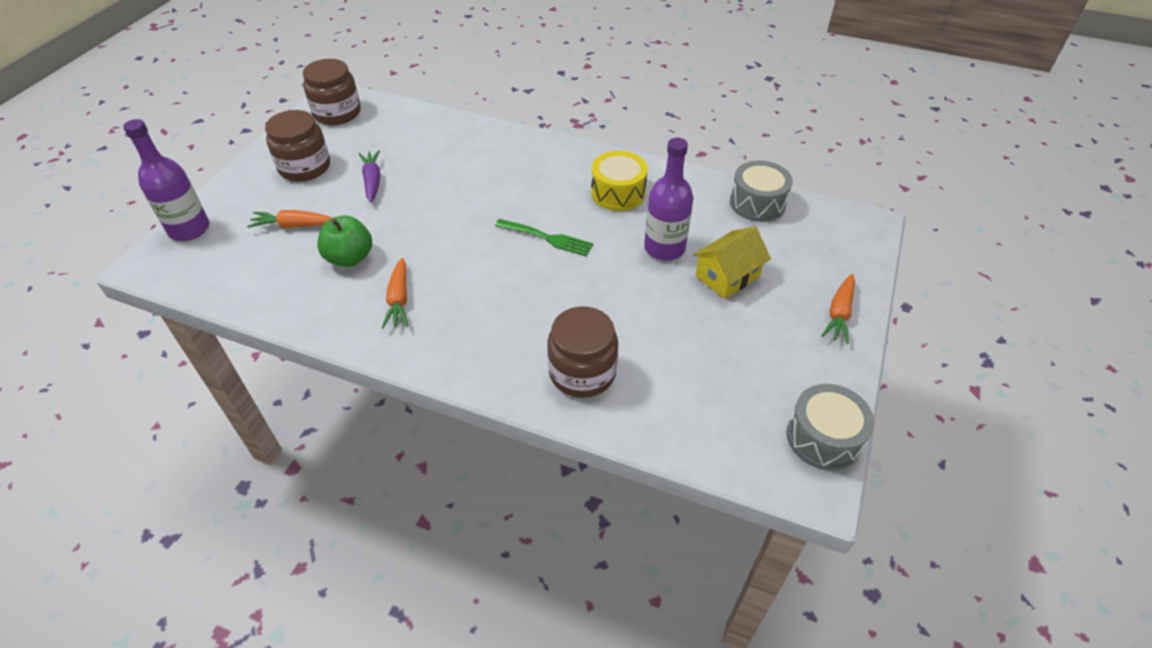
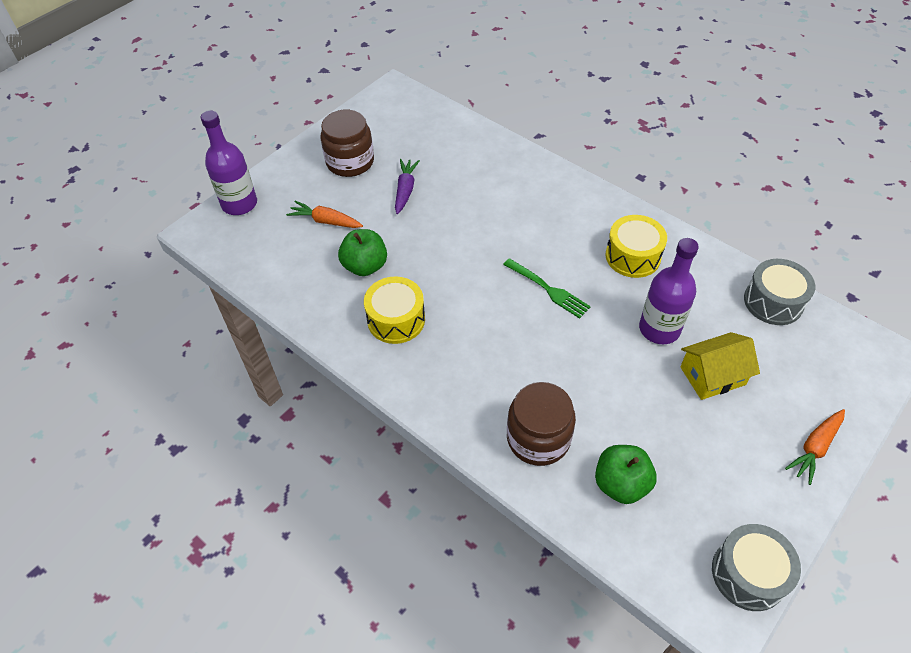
camera: 20 degrees right, 5 degrees up
(337, 113) = (393, 109): brown jar -> none
(399, 300) = (396, 320): orange carrot -> yellow drum
(677, 392) = (621, 484): none -> green apple

